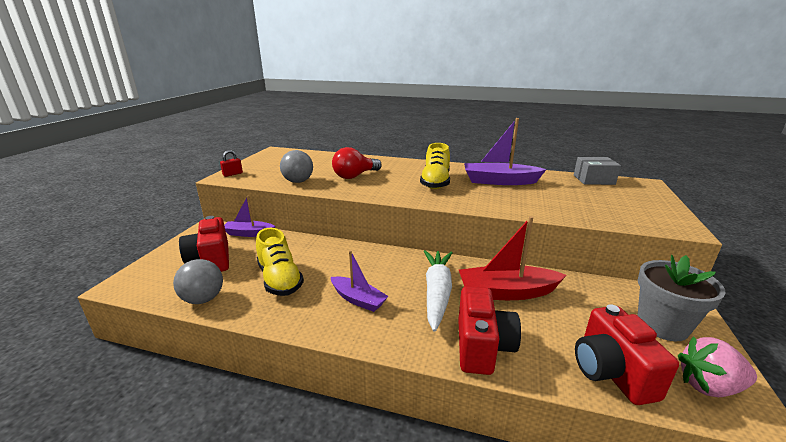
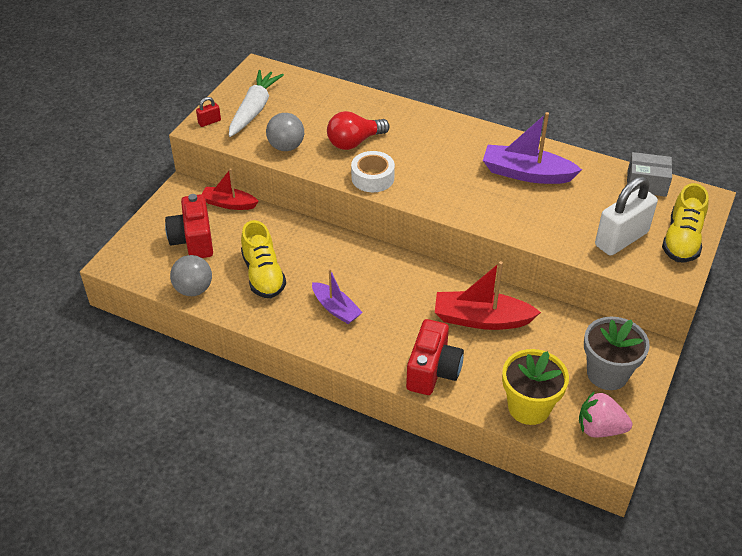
camera: 10 degrees right, 20 degrees up
(249, 233) = (229, 204): purple boat -> red boat
(375, 191) = (372, 178): none -> white tape
(435, 182) = (448, 167): yellow shoe -> yellow shoe (682, 240)
(437, 293) = (413, 311): white carrot -> white carrot (254, 110)
(607, 208) = (621, 239): none -> white padlock
(611, 372) = (529, 407): red camera -> yellow flower pot

